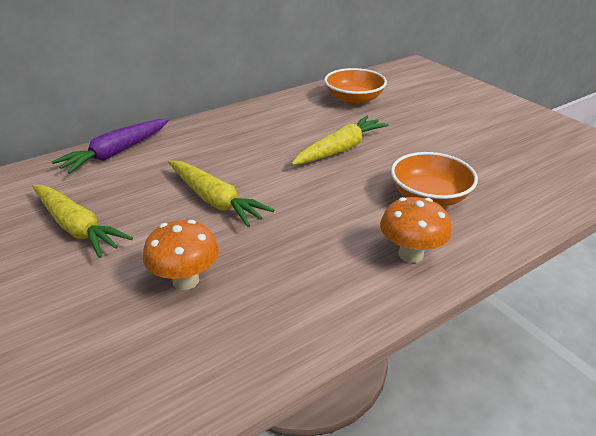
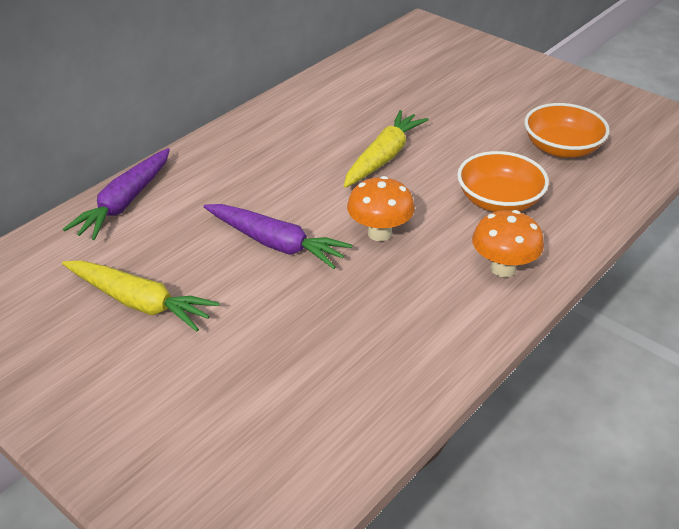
camera: 15 degrees left, 5 degrees up
(186, 280) = (294, 338): orange mushroom -> orange mushroom (379, 233)
(215, 200) = (276, 244): yellow carrot -> purple carrot
(354, 99) = (370, 86): orange bowl -> orange bowl (561, 148)

